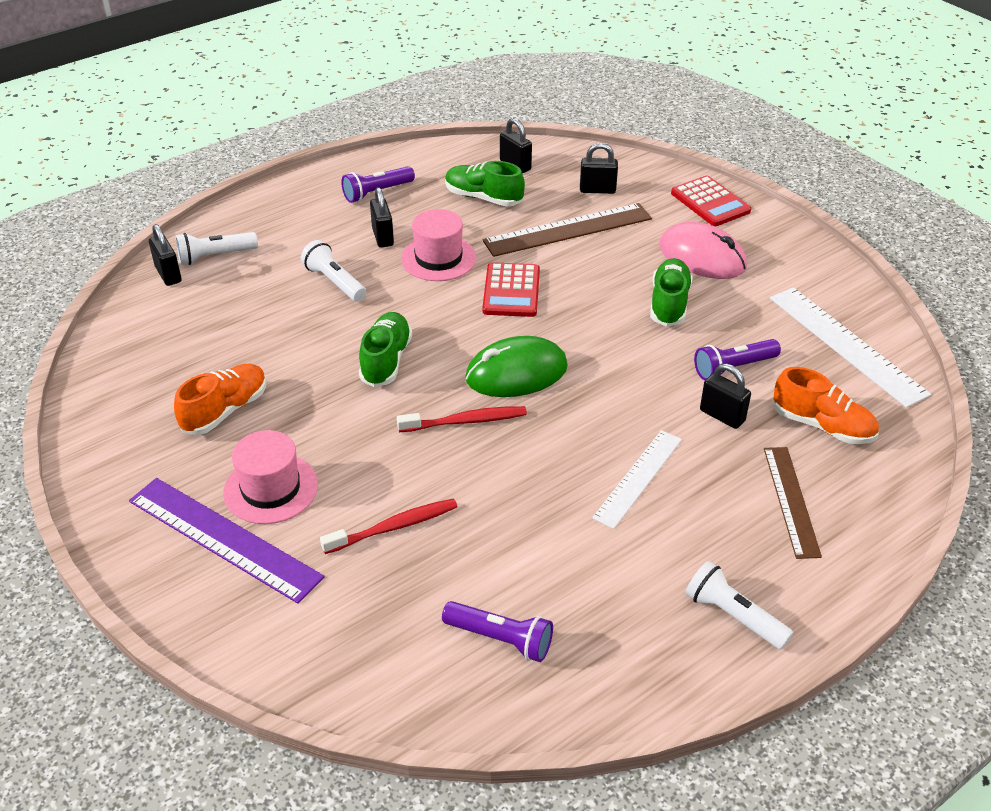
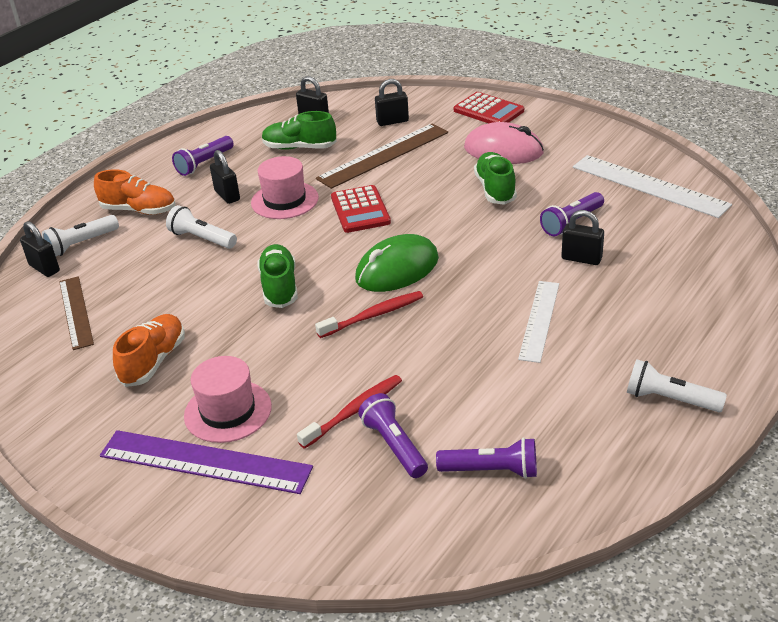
camera: 15 degrees left, 5 degrees down
(416, 578) = (394, 445): none -> purple flashlight
(791, 501) = (668, 305): brown ruler -> brown ruler (76, 312)
(822, 426) = (663, 246): orange shoe -> orange shoe (139, 210)

